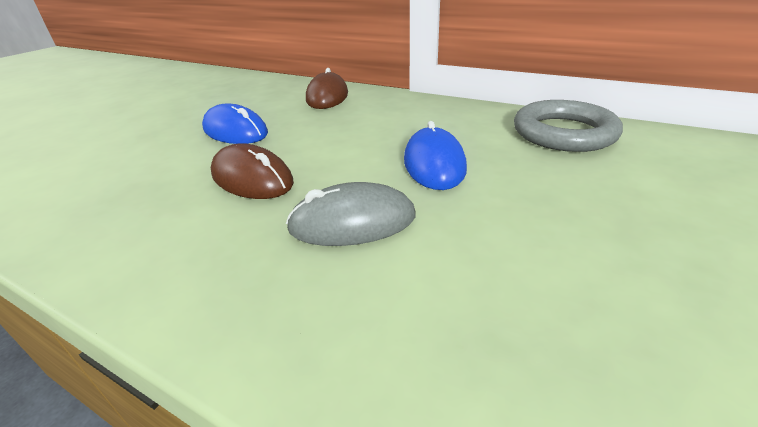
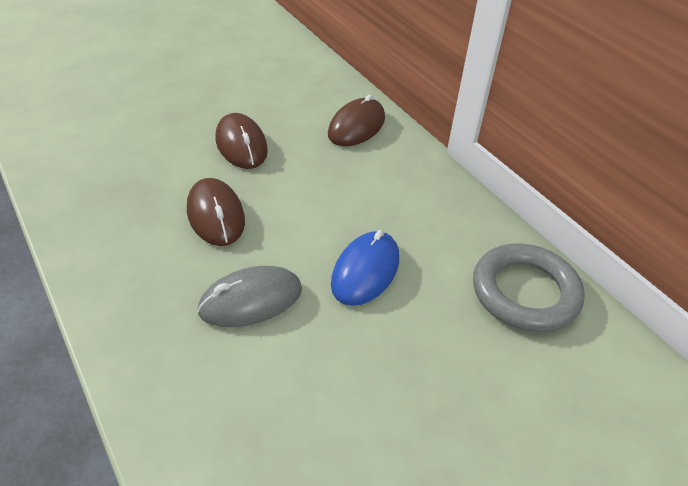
camera: 25 degrees right, 10 degrees up
(235, 131) = (241, 145): blue mouse -> brown mouse
(352, 222) = (251, 300): grey mouse -> grey mouse turned 45 degrees counterclockwise

